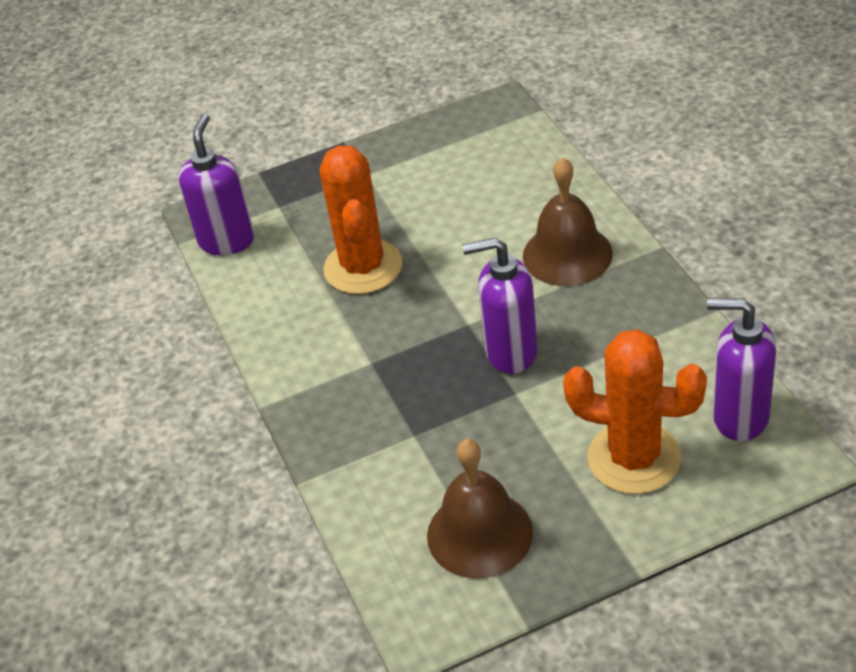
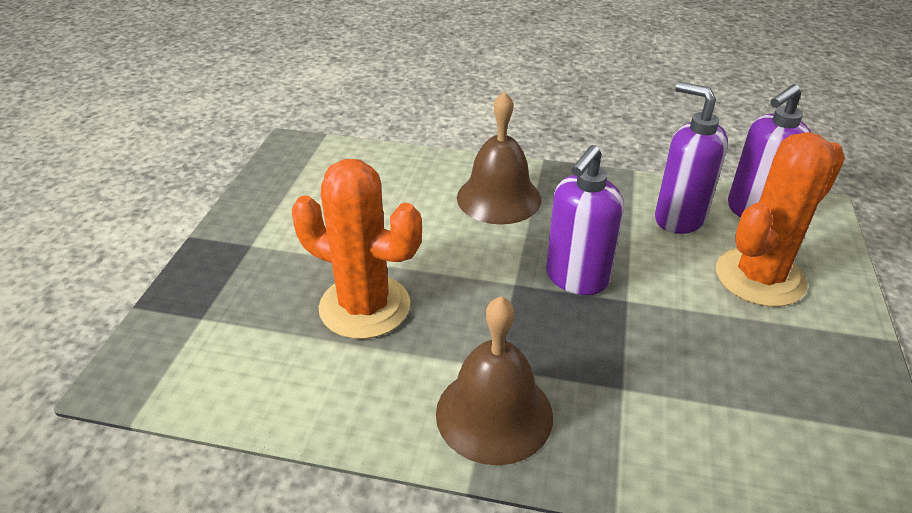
camera: 60 degrees left, 5 degrees down
(227, 241) = (189, 381): purple soap dispenser -> purple soap dispenser (679, 218)
(479, 533) = (790, 410): brown bell -> brown bell (494, 414)

